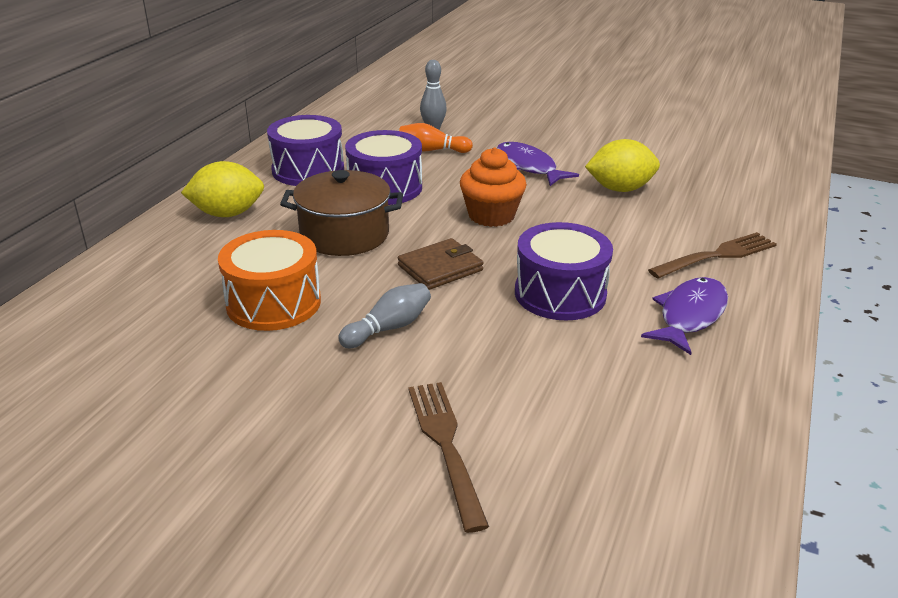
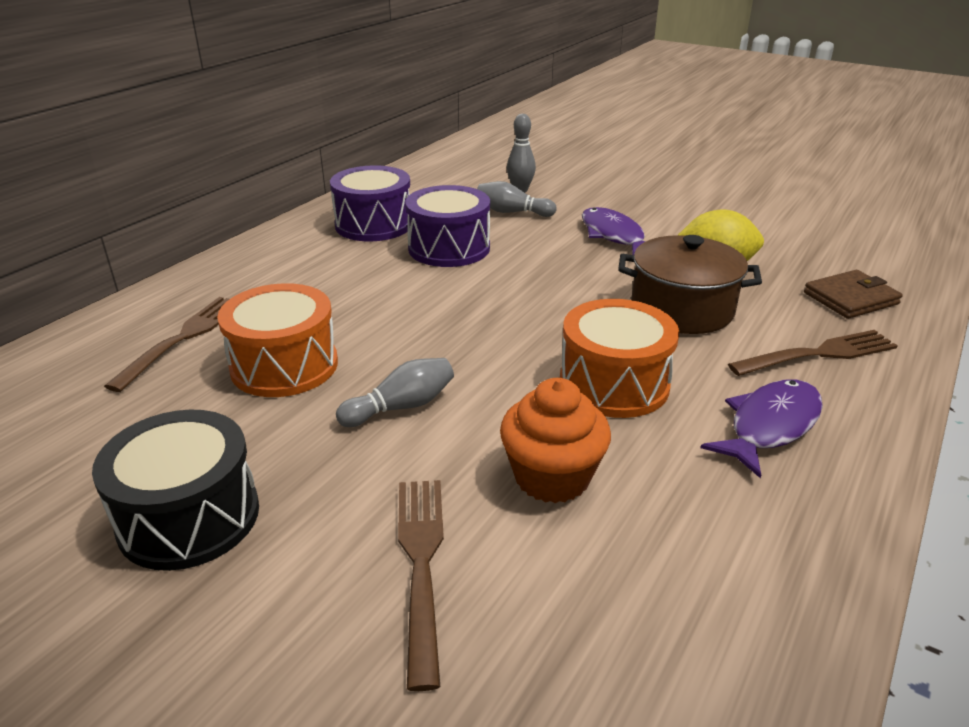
camera: 10 degrees right, 0 degrees up
(170, 287) = (183, 339): none -> brown fork
(227, 214) = (273, 264): yellow lemon -> none
(240, 432) = (189, 517): none -> black drum
(344, 235) = (388, 296): brown pot -> brown pot (682, 309)
(432, 150) = (512, 212): orange bowling pin -> grey bowling pin
(440, 268) = (482, 341): brown wallet -> brown wallet (850, 298)
(491, 215) = (557, 287): orange cupcake -> orange cupcake (552, 477)
(560, 293) = (614, 384): purple drum -> orange drum

